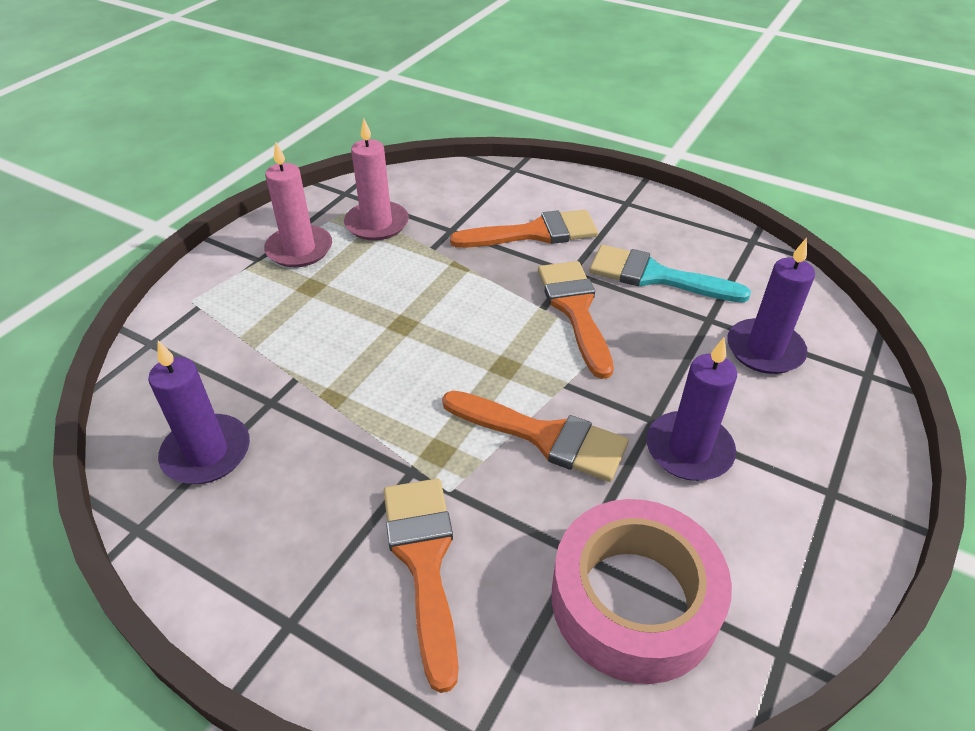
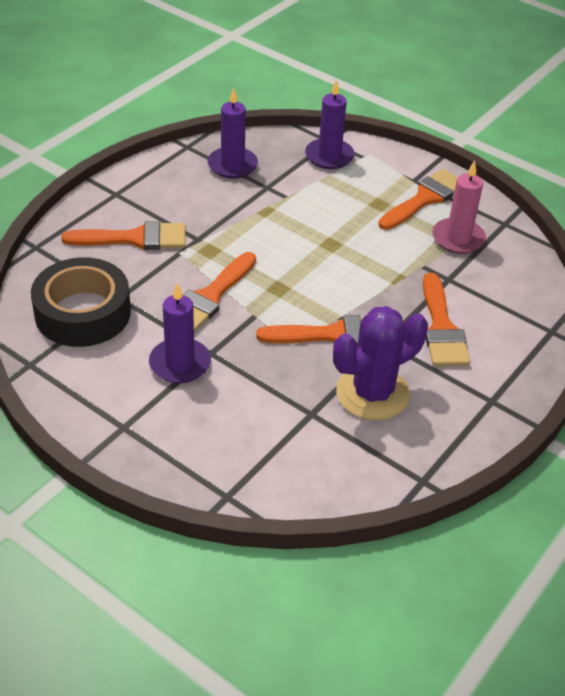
camera: 95 degrees right, 0 degrees up
(299, 249) = (424, 199): pink candle -> orange brush
(634, 600) = (83, 313): pink tape -> black tape
(655, 276) = (372, 393): turquoise brush -> purple cactus
(764, 350) = (268, 437): purple candle -> purple candle (329, 156)

